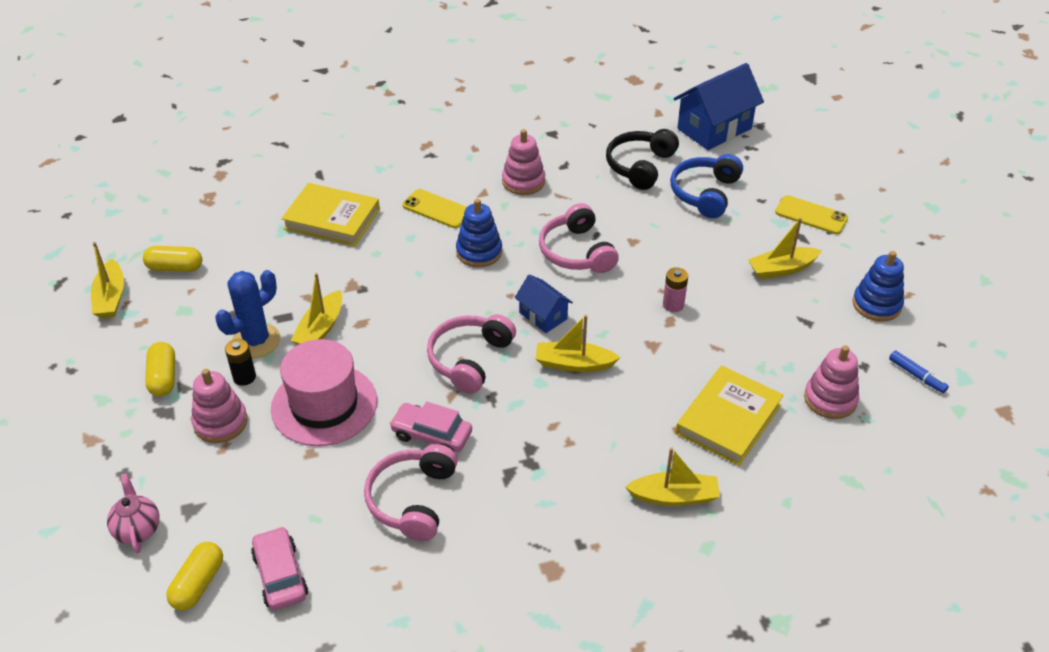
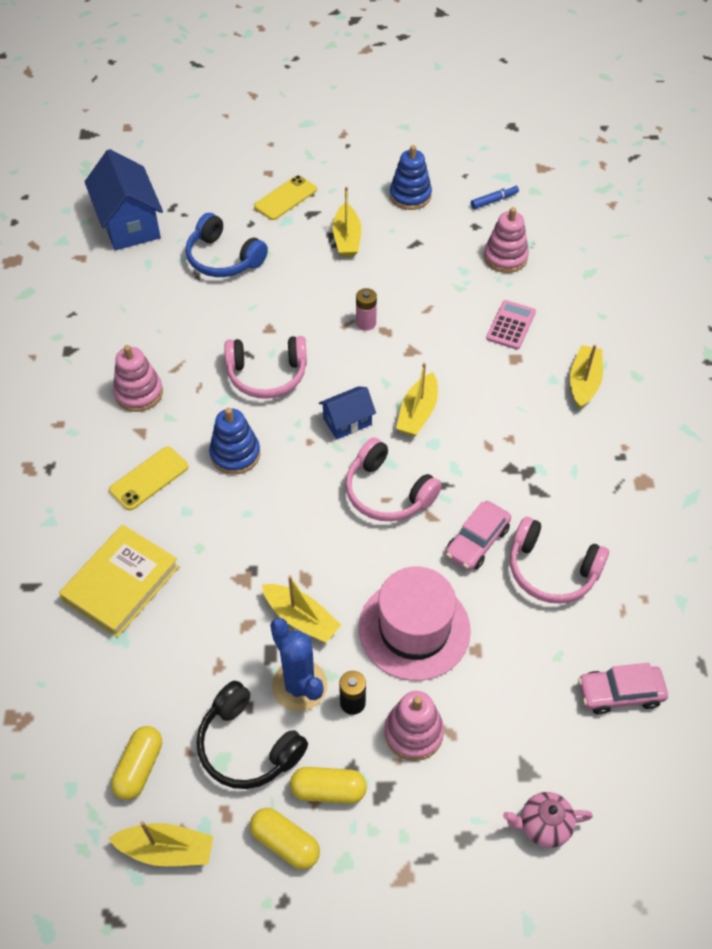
camera: 75 degrees left, 10 degrees up
(198, 584) = (619, 769): yellow capsule -> yellow capsule (285, 843)
(640, 166) = (160, 294): black headphones -> black headphones (248, 746)
(728, 419) = (510, 325): yellow book -> pink calculator

